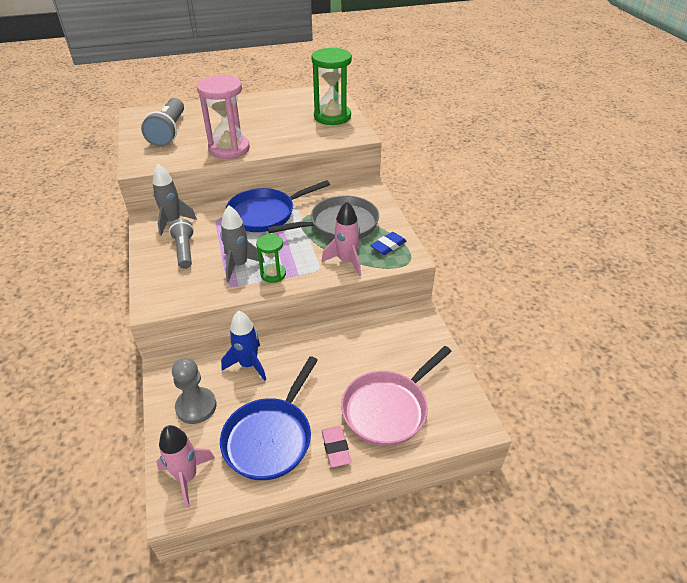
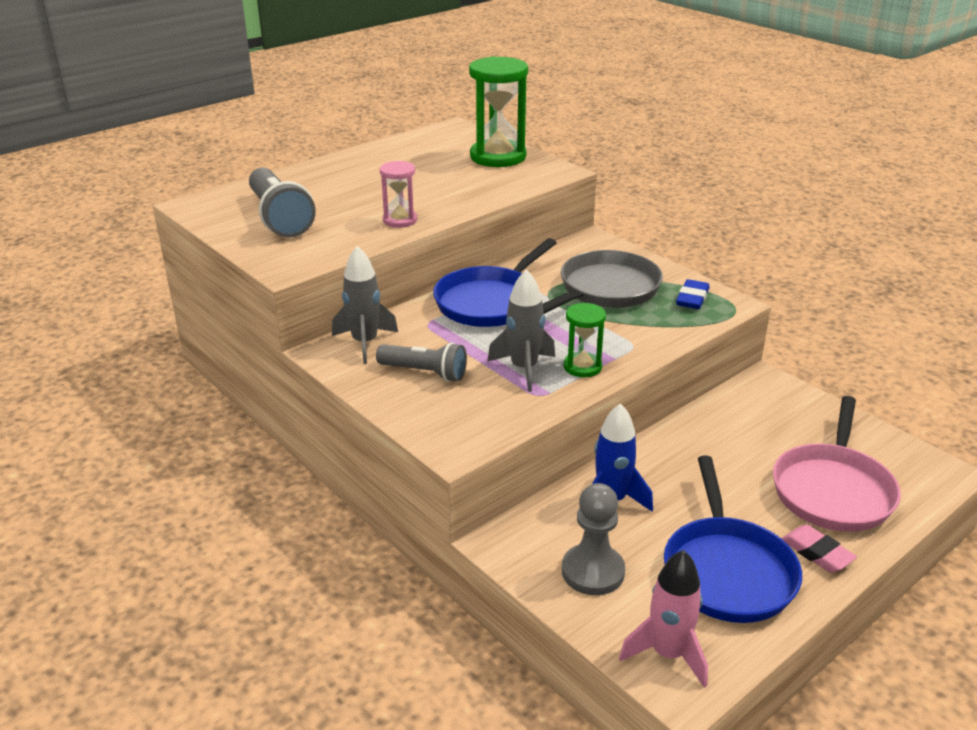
camera: 25 degrees left, 10 degrees down
(184, 251) = (425, 373): grey flashlight -> grey flashlight turned 150 degrees clockwise
(229, 149) = (400, 220): pink hourglass -> pink hourglass, size x0.54
(346, 261) = (659, 327): pink rocket -> none

